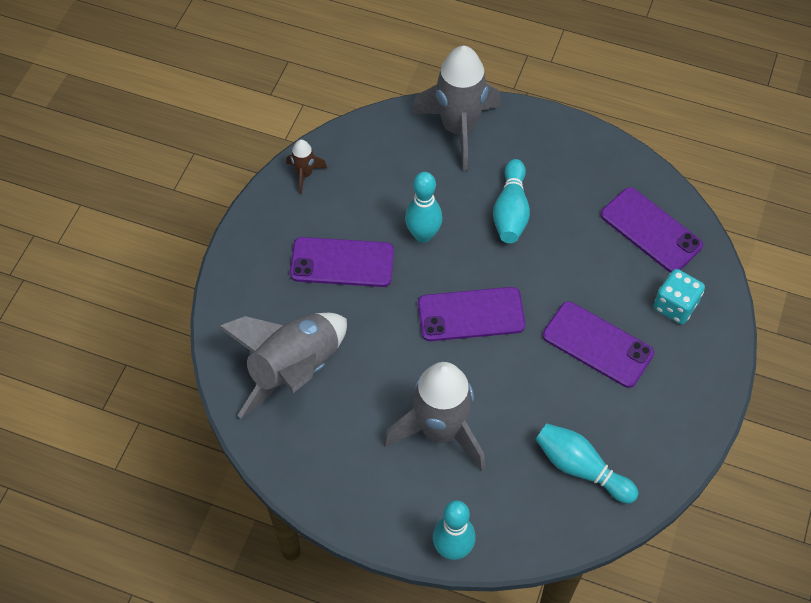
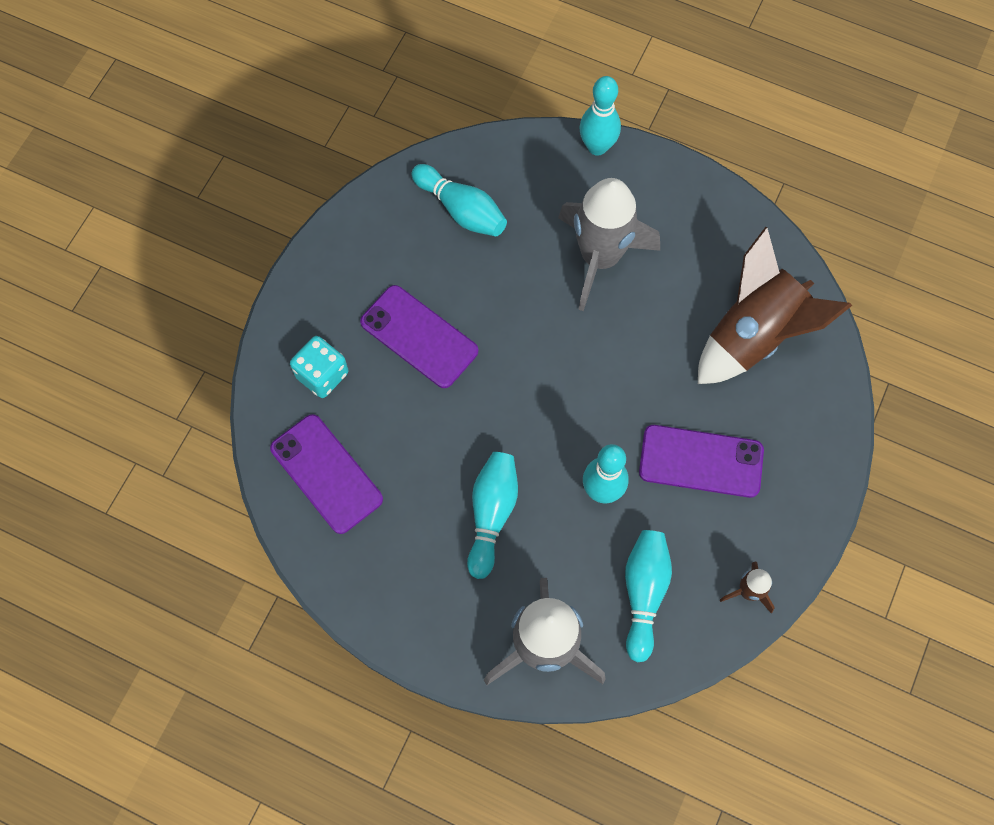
camera: 175 degrees left, 10 degrees up
(294, 370) = (754, 335): grey rocket -> brown rocket
(385, 167) = (644, 593): none -> turquoise bowling pin
(471, 314) = (555, 383): purple phone -> none

